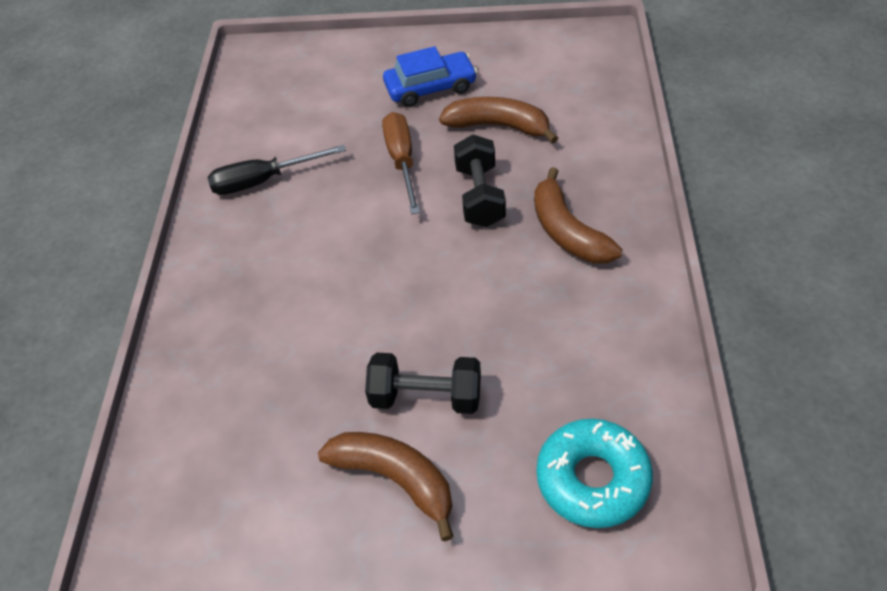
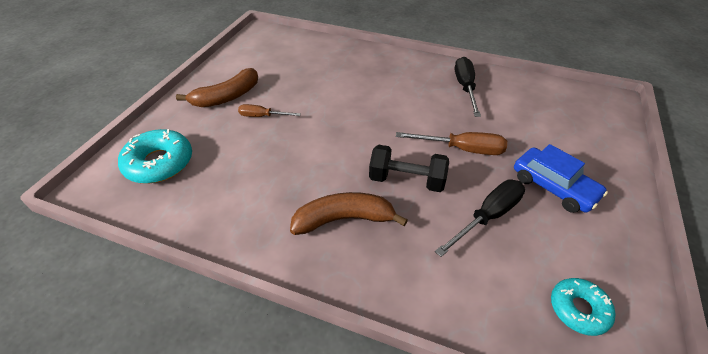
camera: 105 degrees right, 5 degrees down
(426, 397) = (262, 116): black dumbbell -> brown screwdriver
(430, 87) = (553, 187): blue car -> blue car turned 45 degrees counterclockwise
(498, 126) = (488, 216): brown banana -> black screwdriver
(569, 65) = (578, 309): none -> turquoise donut

